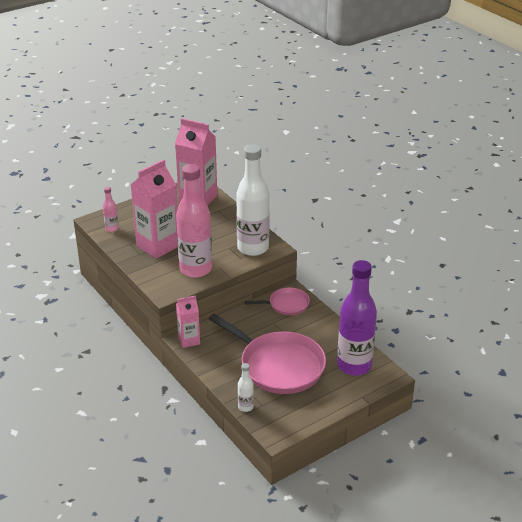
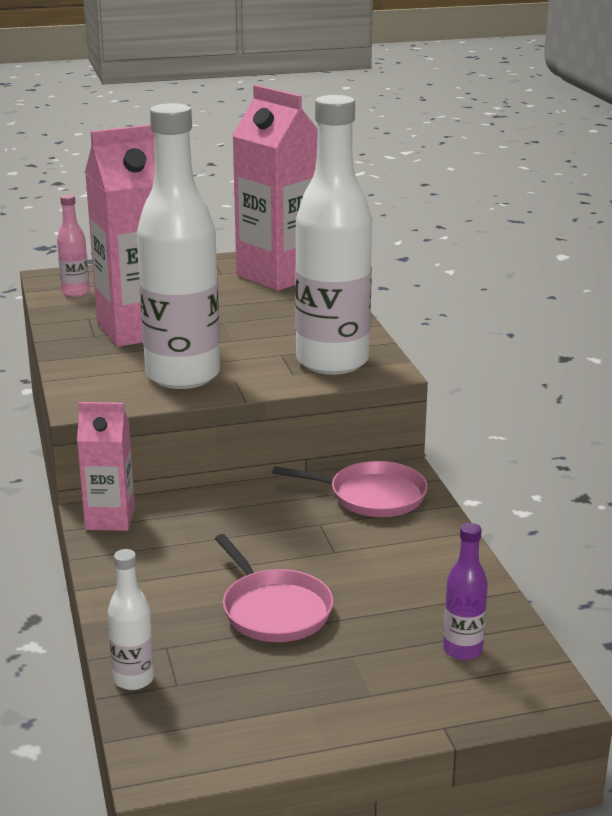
camera: 20 degrees right, 10 degrees down
(195, 269) = (183, 376): pink bottle -> white bottle
(279, 366) = (274, 610): pink pan -> pink pan, size x0.51
(354, 365) = (462, 650): purple bottle -> purple bottle, size x0.43

